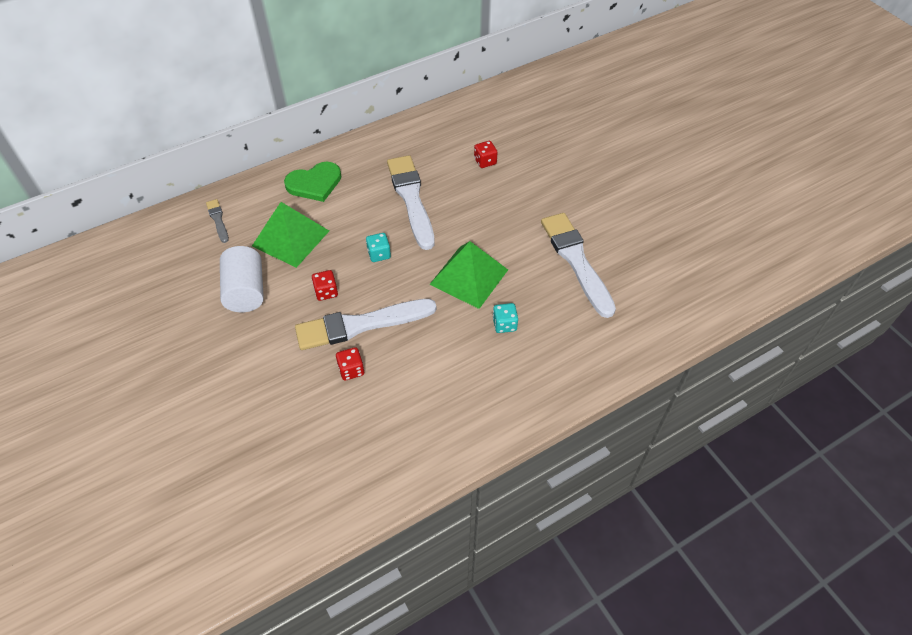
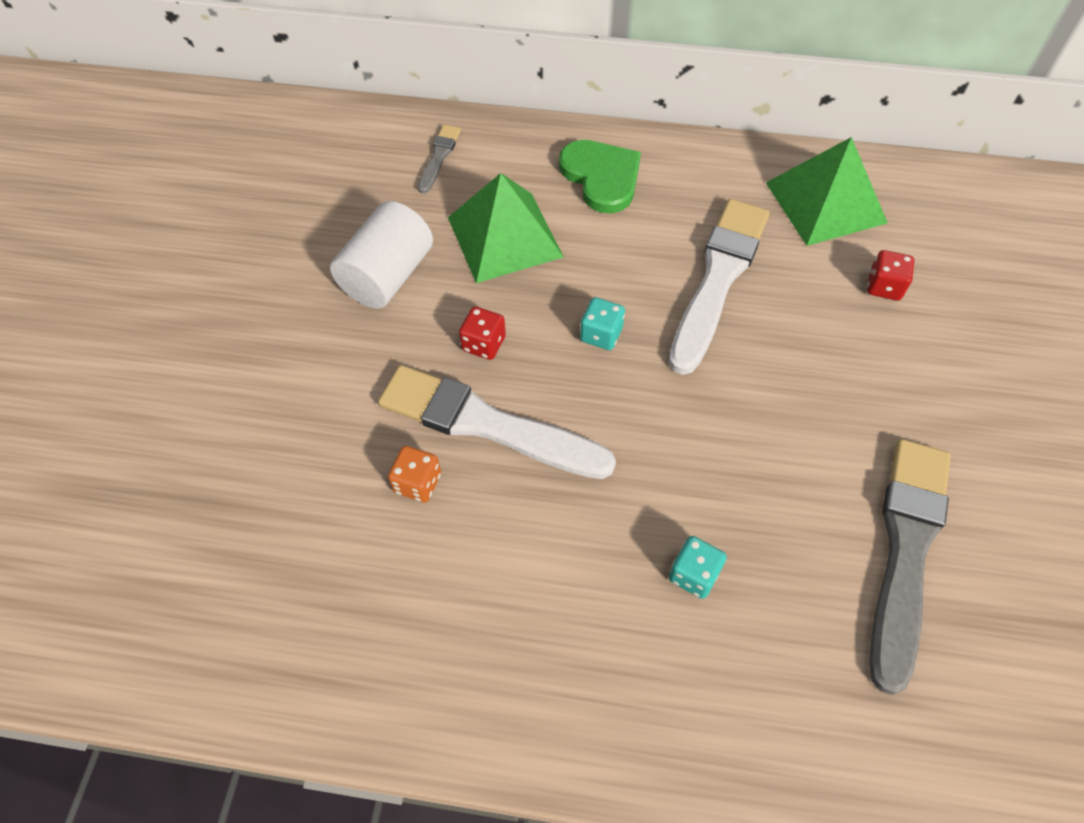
camera: 40 degrees right, 5 degrees up
(314, 183) = (601, 177): green heart -> green heart turned 135 degrees counterclockwise
(351, 370) = (417, 483): red dice -> orange dice
(469, 277) = (703, 457): green pyramid -> green pyramid (825, 202)
(576, 261) = (905, 550): white brush -> grey brush

